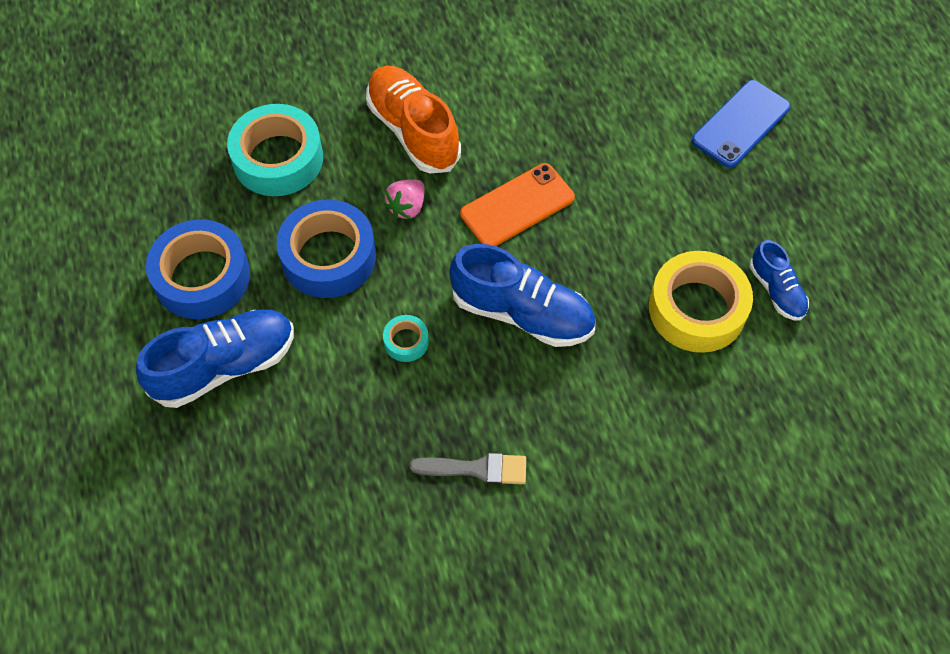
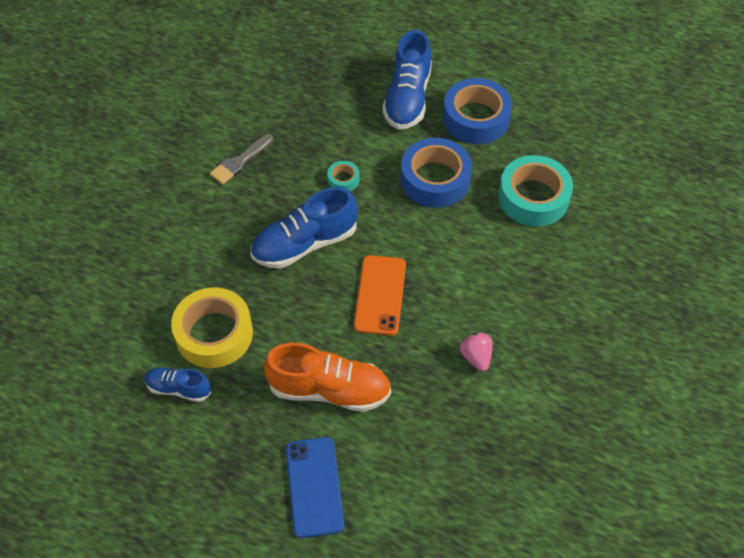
camera: 130 degrees right, 5 degrees down
(407, 207) = (434, 238): pink strawberry -> pink strawberry (476, 357)
(413, 131) = (493, 280): orange shoe -> orange shoe (329, 390)

